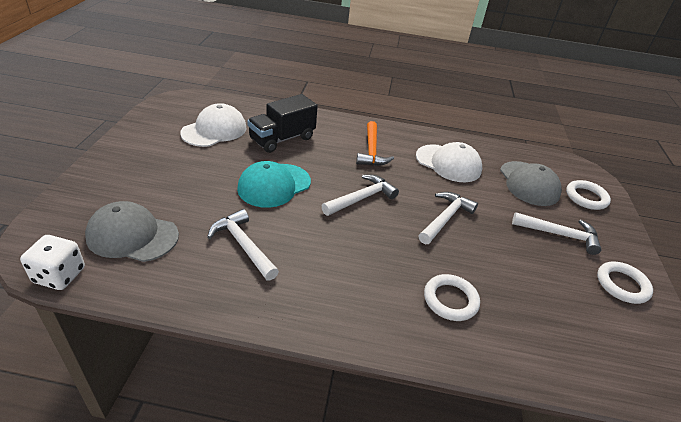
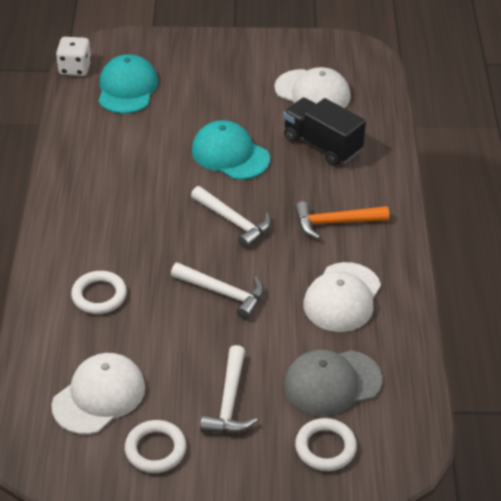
camera: 85 degrees right, 5 degrees up
(132, 236) = (127, 88): grey cap -> turquoise cap
(243, 245) = (134, 152): white hammer -> none
(577, 316) = (99, 396): none -> white cap

